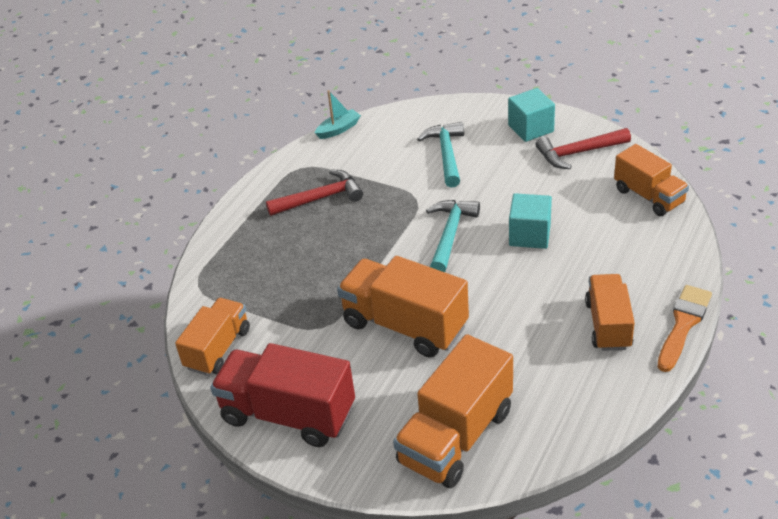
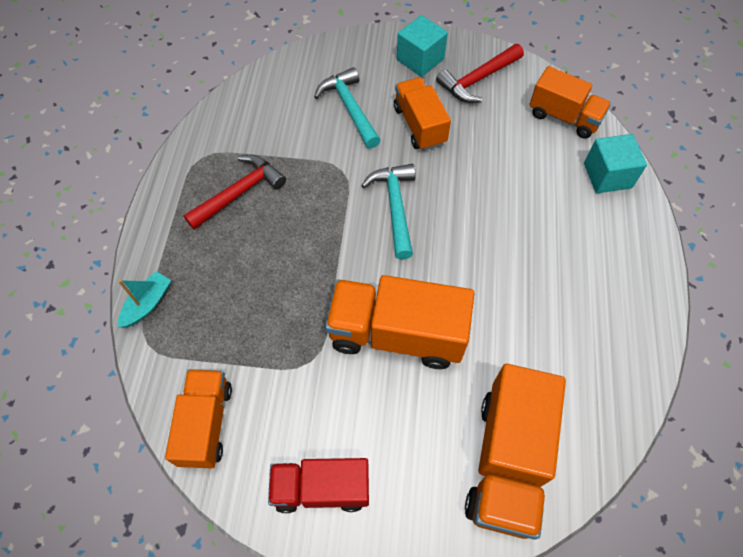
camera: 25 degrees left, 20 degrees up
(288, 414) = (321, 488): red truck -> red truck, size x0.65
(338, 129) = (223, 99): turquoise boat -> turquoise boat (147, 304)
(529, 235) = (473, 189): turquoise cube -> turquoise cube (607, 175)
(608, 325) = (592, 278): orange truck -> orange truck (419, 125)
(683, 324) = (658, 259): orange brush -> none

